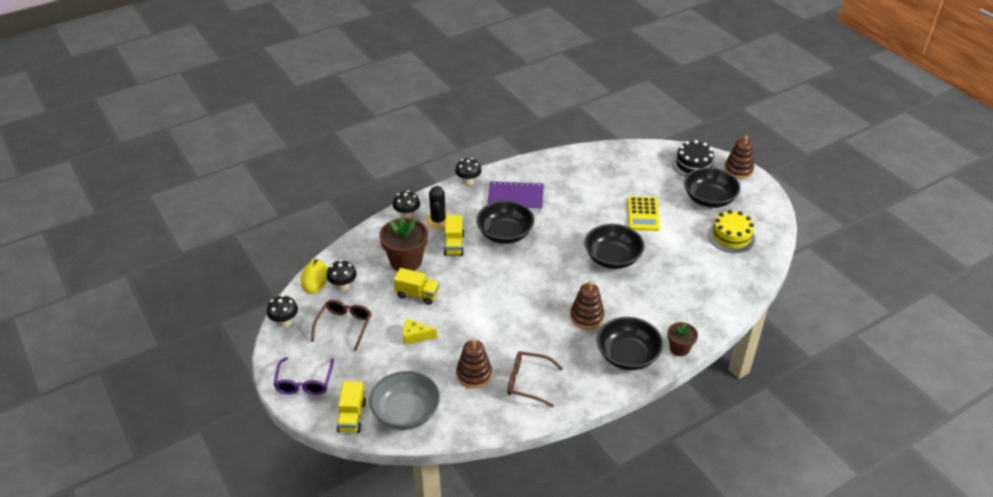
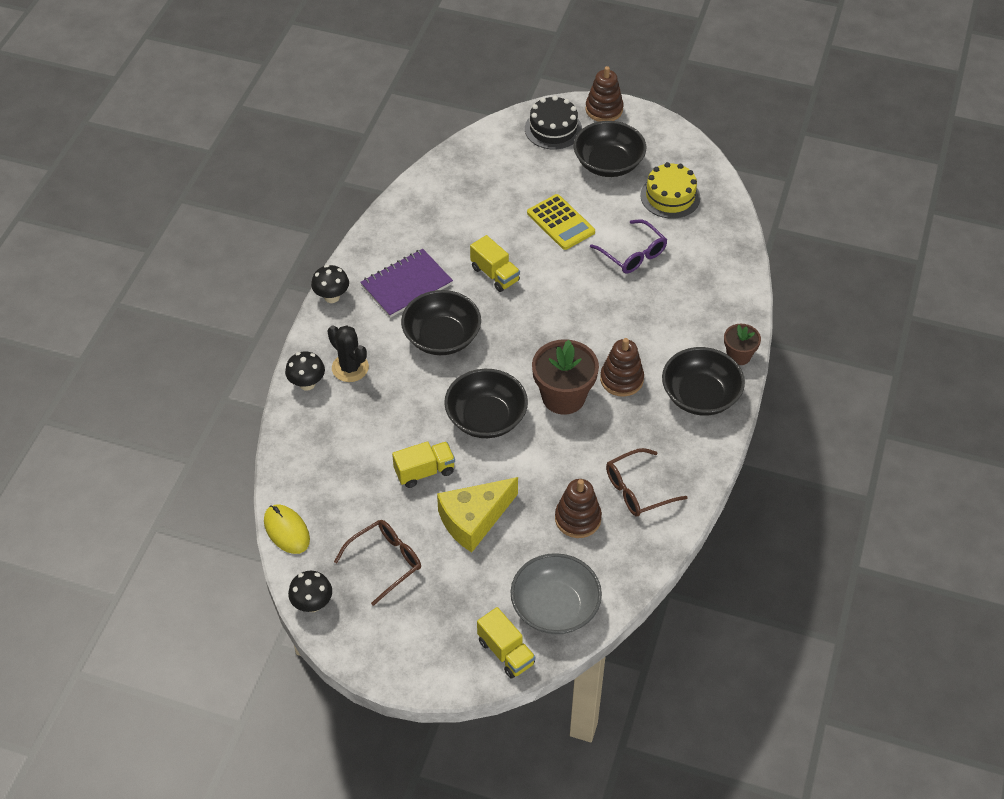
camera: 40 degrees left, 10 degrees up
(304, 382) = (414, 654): purple glasses -> purple glasses (633, 254)
(343, 286) = (330, 517): black mushroom -> none
(344, 326) = (385, 562): brown glasses -> brown glasses turned 75 degrees clockwise
(406, 261) = (368, 441): brown flower pot -> brown flower pot (563, 397)
(415, 336) = (474, 520): yellow cheese -> yellow cheese, size x1.83
(454, 245) = (400, 386): yellow truck -> yellow truck (495, 274)
(612, 258) = (581, 295): black bowl -> black bowl (486, 418)

